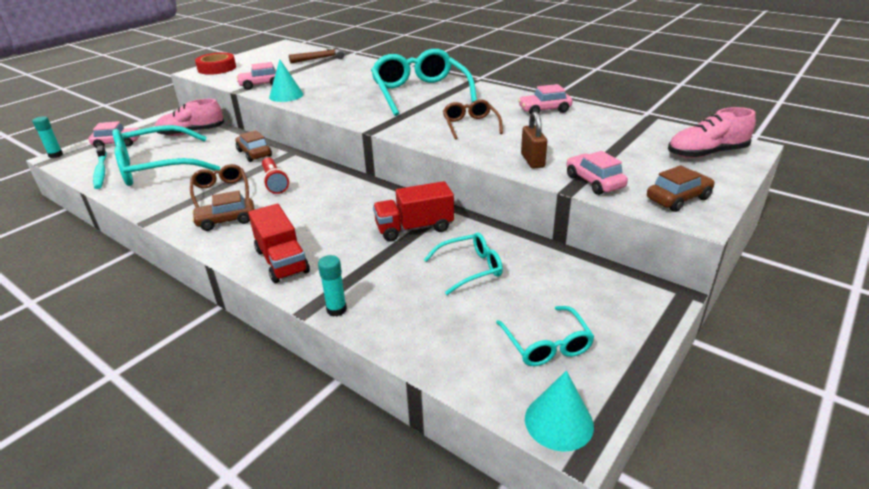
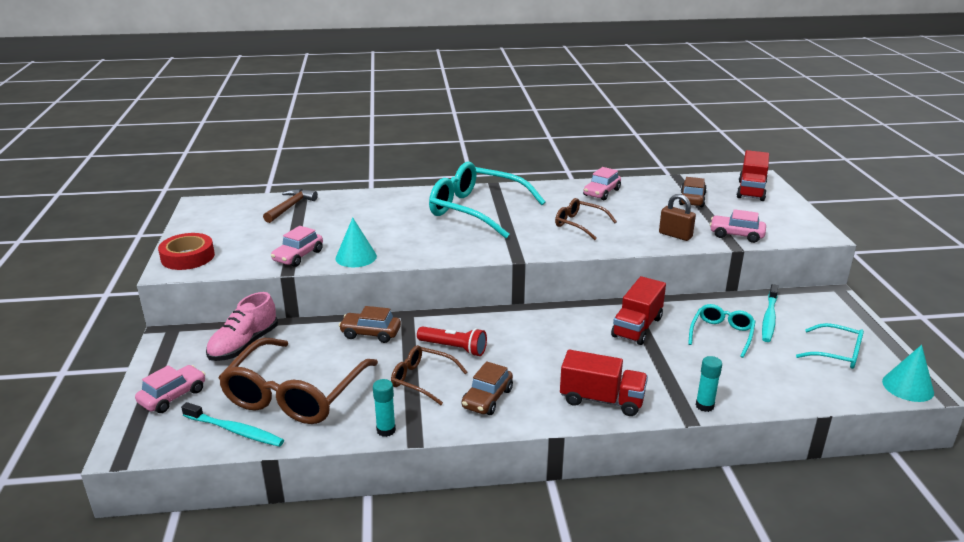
camera: 45 degrees left, 5 degrees down
(55, 155) = (116, 447): turquoise glue stick -> turquoise glue stick (386, 430)
(157, 167) = (295, 393): turquoise glasses -> brown glasses
(544, 279) = (769, 318): none -> turquoise toothbrush
(678, 199) = (793, 227): brown car -> brown car (692, 199)
(706, 153) = (751, 190): pink shoe -> red truck

